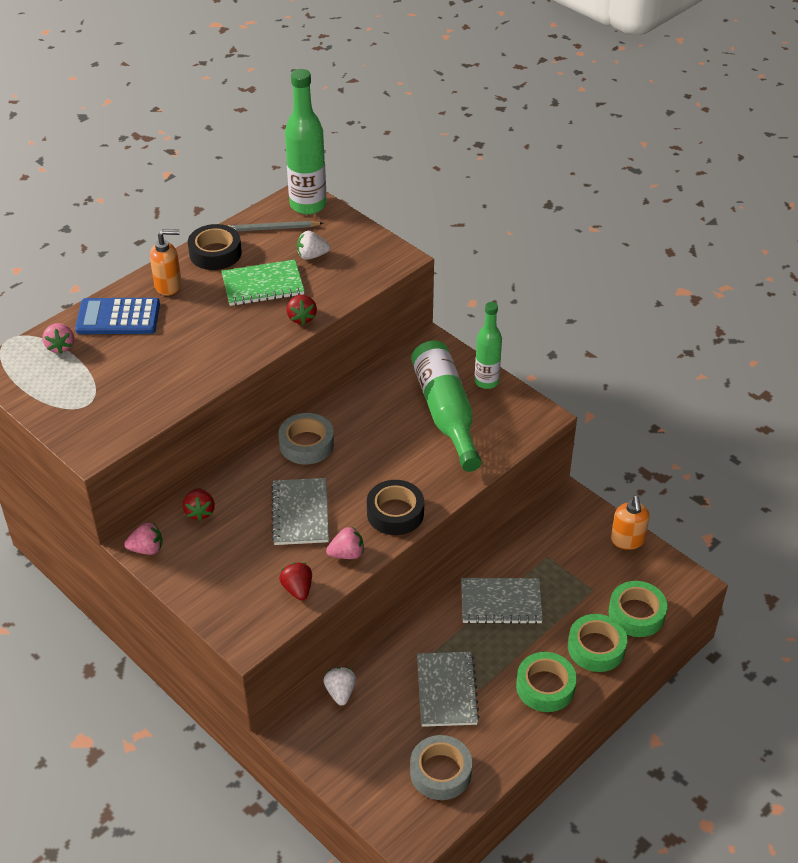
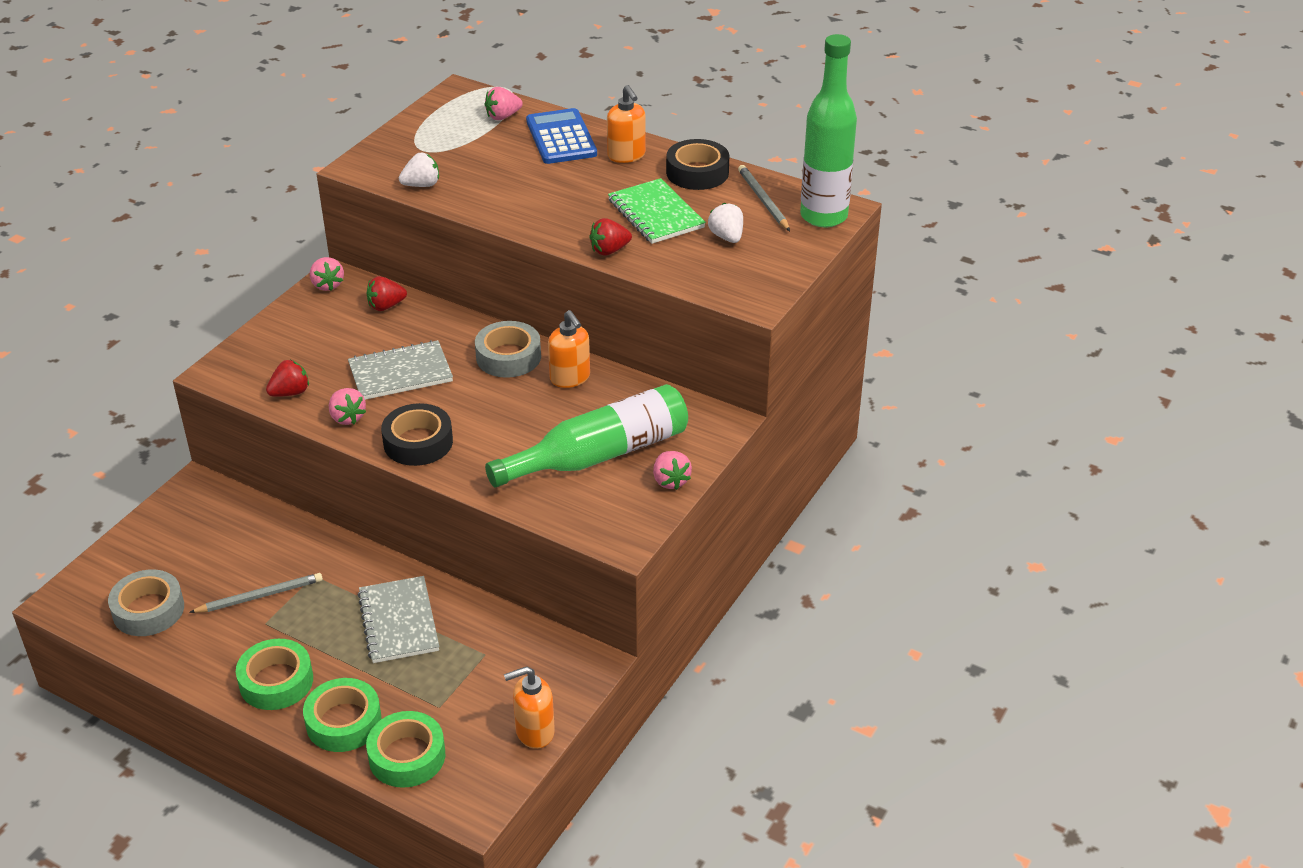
camera: 75 degrees right, 5 degrees down
(340, 692) = (247, 513): white strawberry -> white strawberry (421, 185)
(349, 413) = (570, 378): none -> orange soap dispenser
(446, 690) = (260, 596): grey notebook -> grey pencil
(486, 382) = (670, 481): green bottle -> pink strawberry

